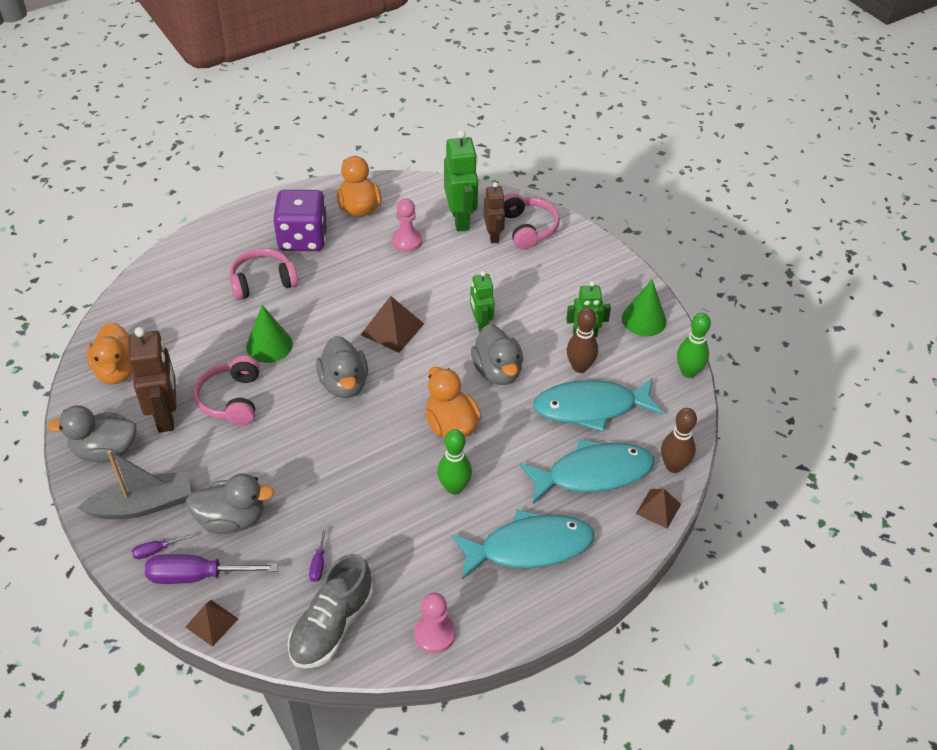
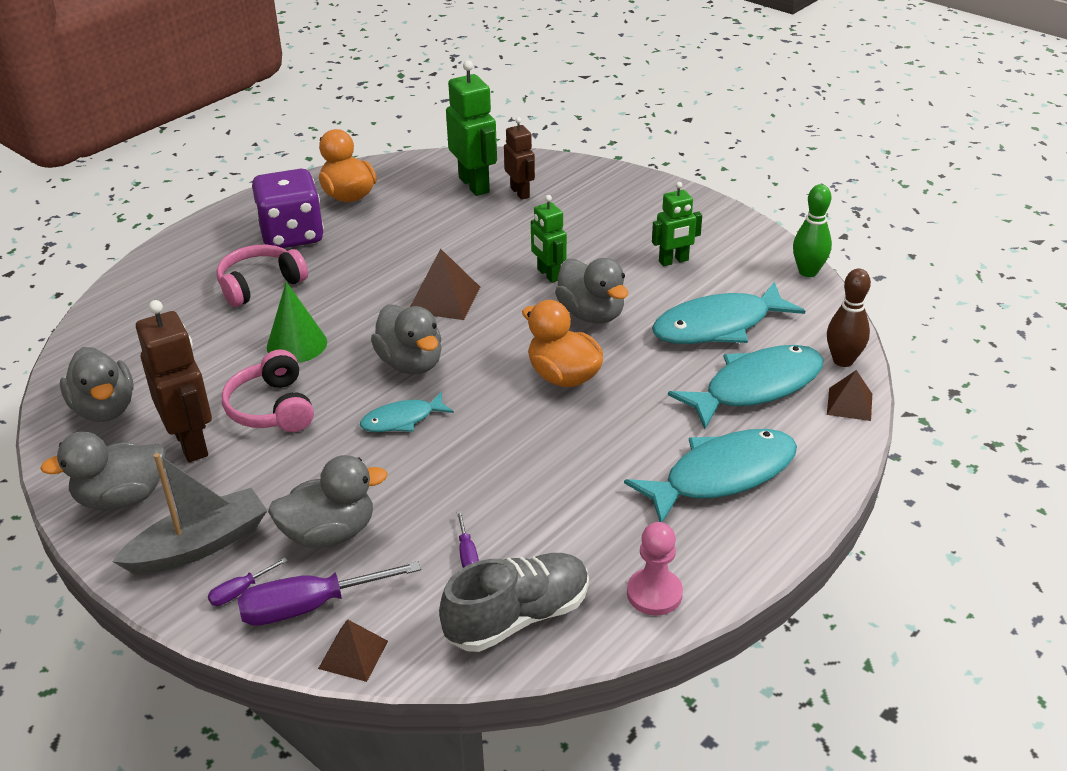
camera: 15 degrees left, 10 degrees down
(118, 370) = (105, 409): orange duck -> grey duck
(318, 434) = (402, 420): none -> turquoise fish
(332, 625) = (517, 617): grey shoe -> grey shoe turned 135 degrees counterclockwise
(406, 241) = (420, 215): pink pawn -> none
(454, 487) = (599, 436): green bowling pin -> none
(528, 228) = (557, 179): pink headphones -> none
(580, 367) = (684, 291): brown bowling pin -> none
(644, 319) = (731, 235): green cone -> none

